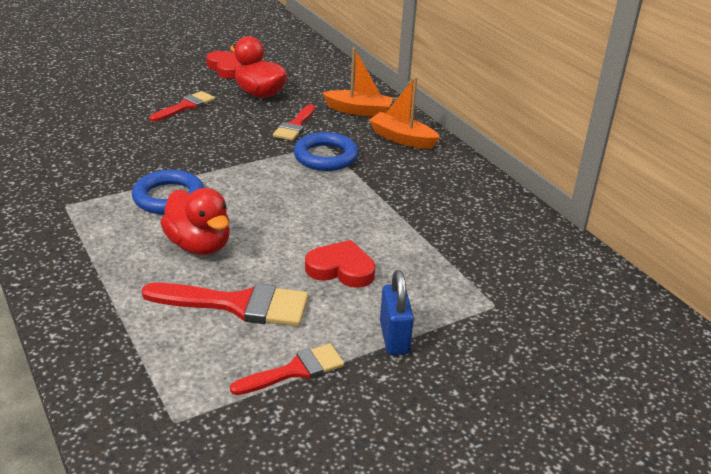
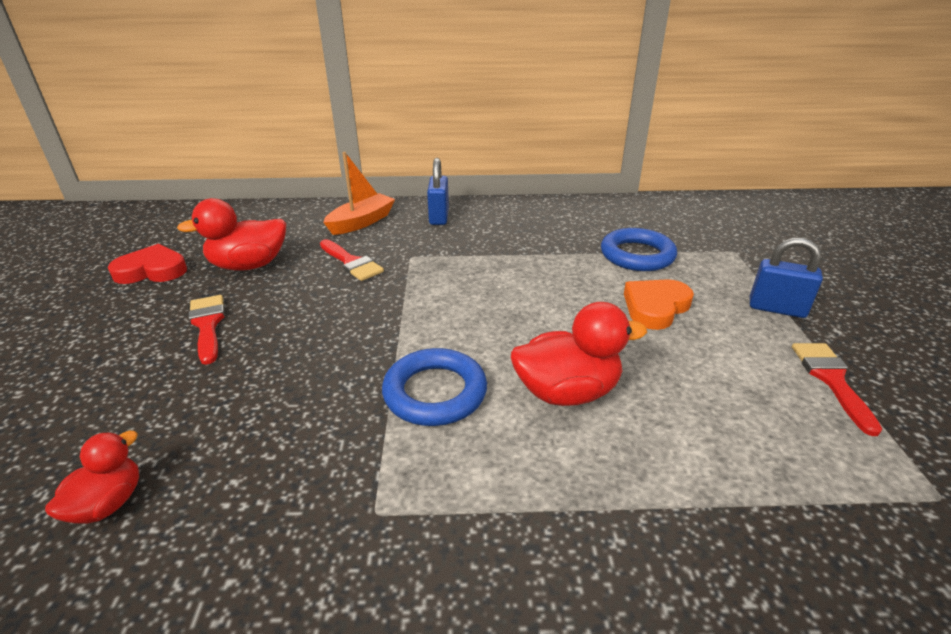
camera: 60 degrees left, 0 degrees up
(41, 137) = (108, 503): none -> red duck
(238, 304) = (705, 390): red brush -> none
(325, 156) = (435, 262): blue ring -> blue ring (637, 255)
(341, 269) = (655, 307): red heart -> orange heart
(402, 139) = (439, 217): orange boat -> blue padlock

